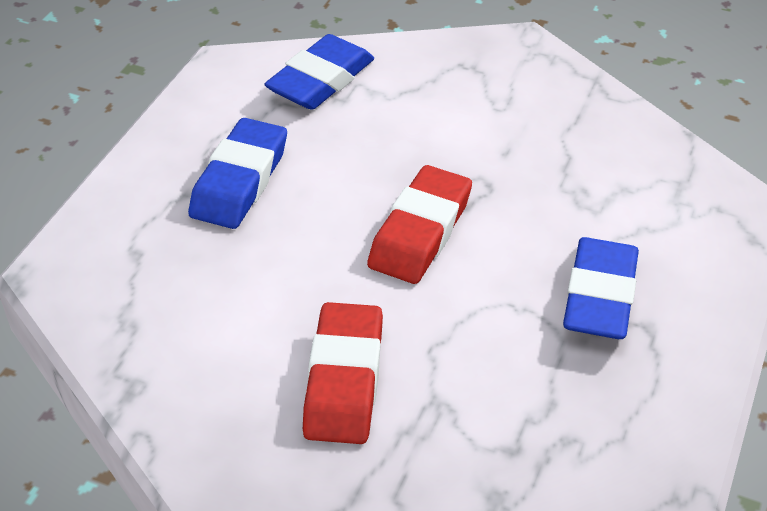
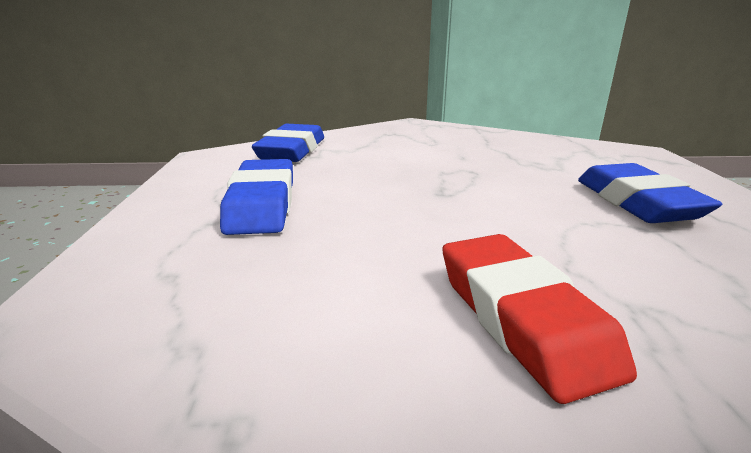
camera: 25 degrees left, 20 degrees down
(420, 232) = (455, 200): red eraser -> none

